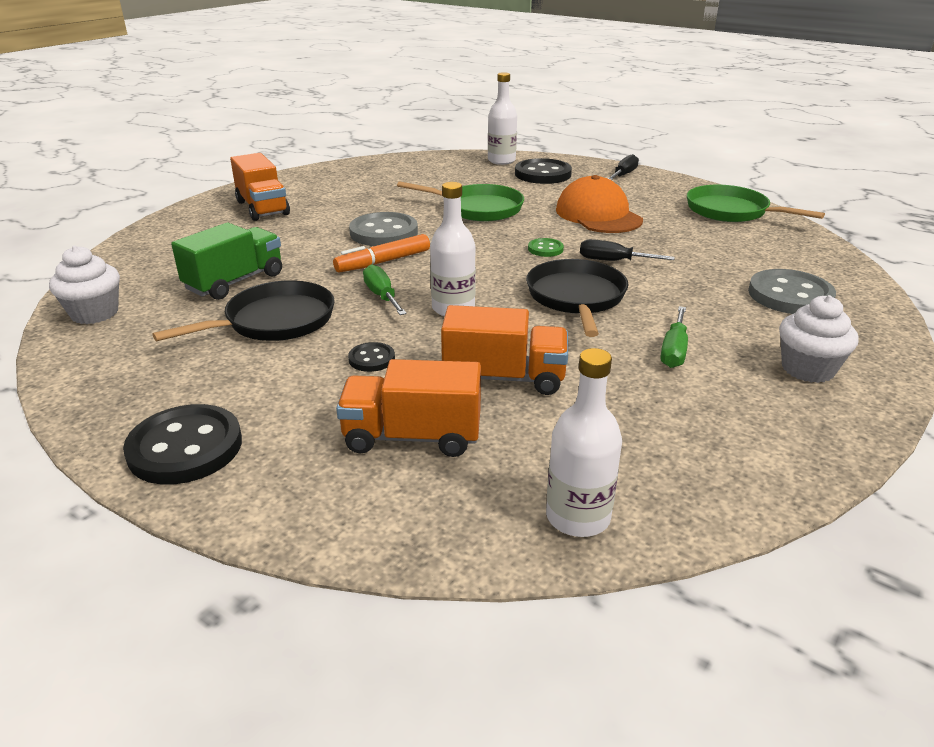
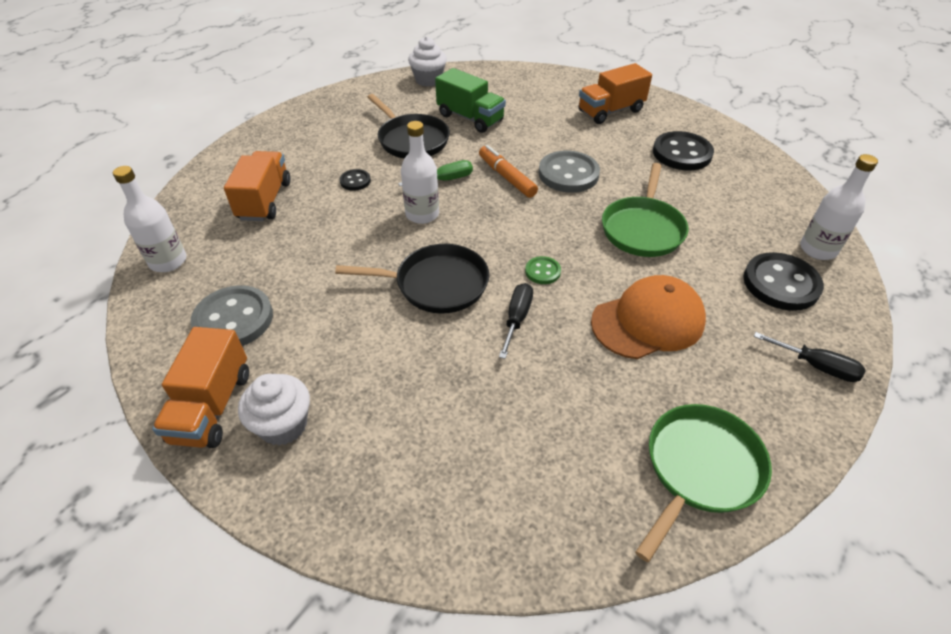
camera: 90 degrees right, 15 degrees up
(185, 447) = (282, 130): black button -> black button (682, 153)
(504, 378) = (317, 238): orange truck -> orange truck (212, 406)
(674, 350) = (334, 335): green screwdriver -> none
(790, 295) = (431, 459): grey button -> grey button (234, 319)

